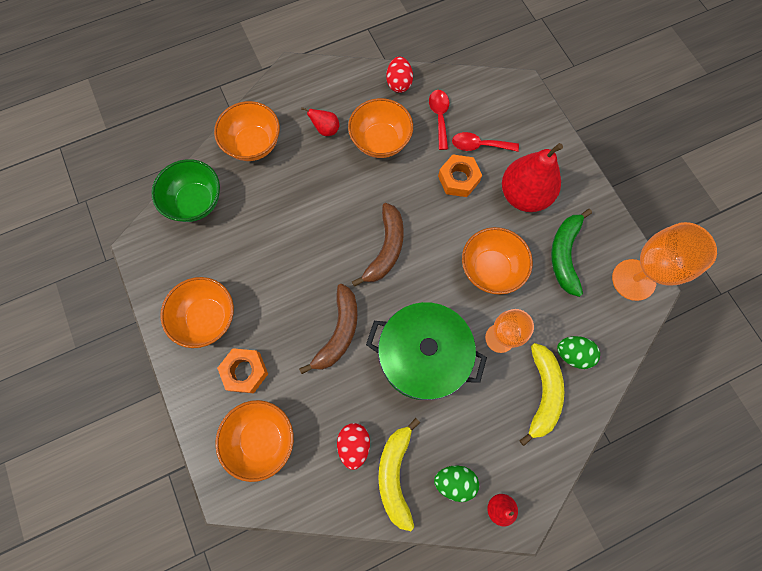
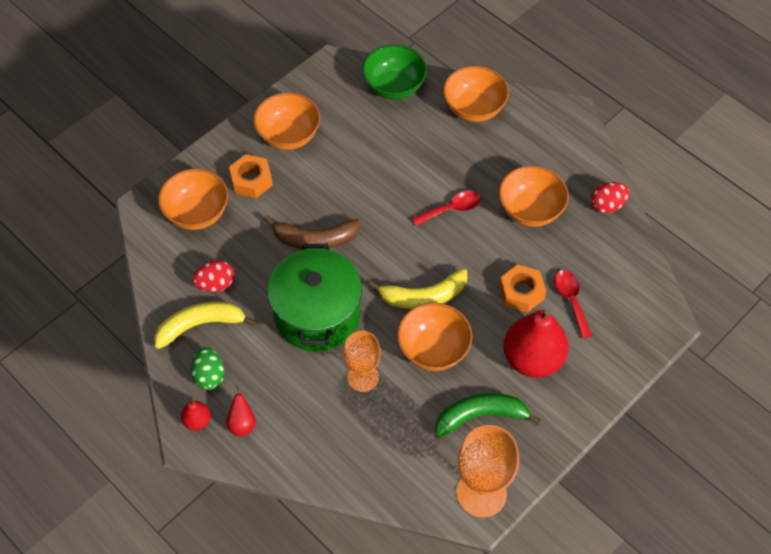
camera: 70 degrees right, 15 degrees down
(326, 130) = (519, 160): red pear -> red pear (242, 424)
(386, 249) = (414, 251): brown banana -> none
(439, 117) = (586, 254): red spoon -> red spoon (451, 209)
(542, 393) = (321, 431): yellow banana -> yellow banana (423, 296)
(572, 354) = (372, 450): green egg -> none

